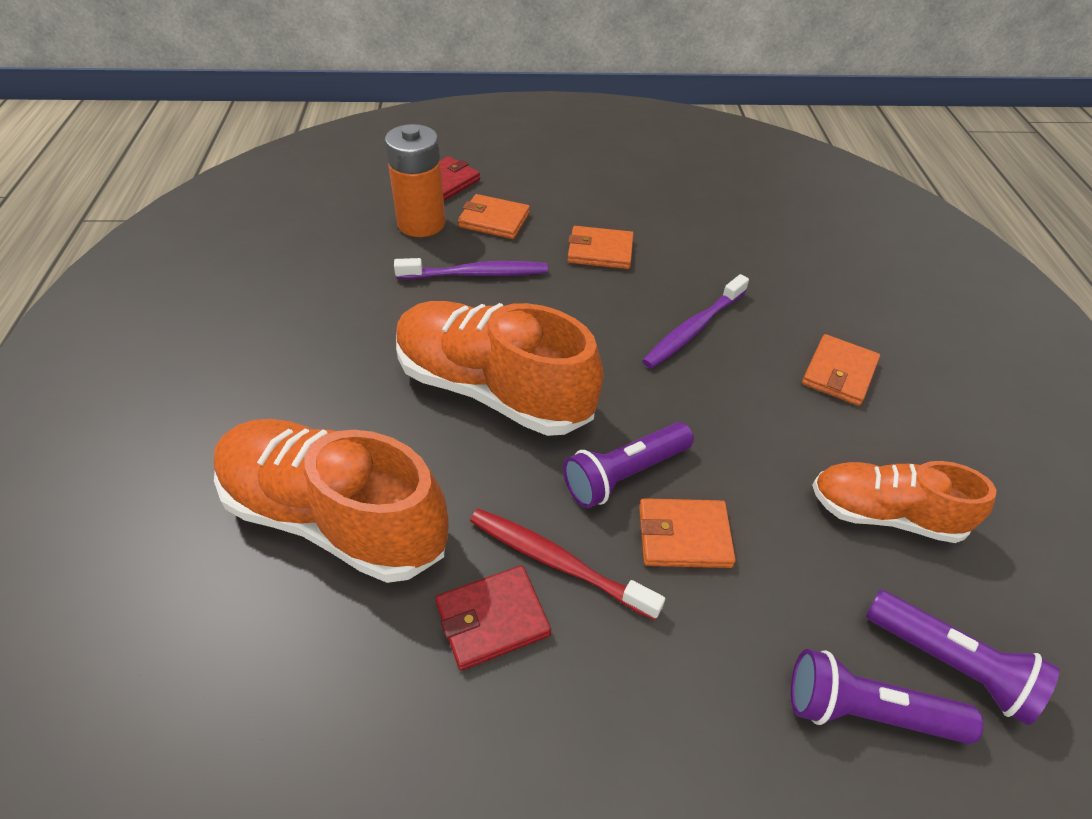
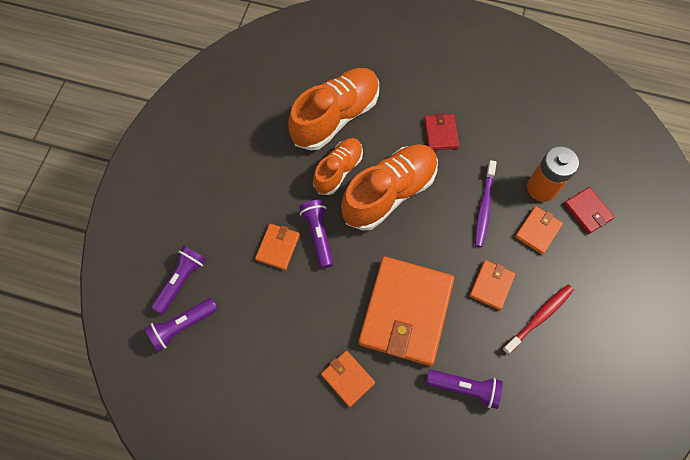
camera: 110 degrees right, 20 degrees up
(492, 619) = (269, 163): red wallet -> red wallet (441, 133)
(557, 562) = (284, 193): red toothbrush -> red toothbrush (539, 317)
(693, 329) = (405, 311): purple toothbrush -> orange wallet
(757, 256) = (464, 388): none -> purple flashlight
(885, 514) = (255, 344): orange shoe -> orange shoe (338, 170)

